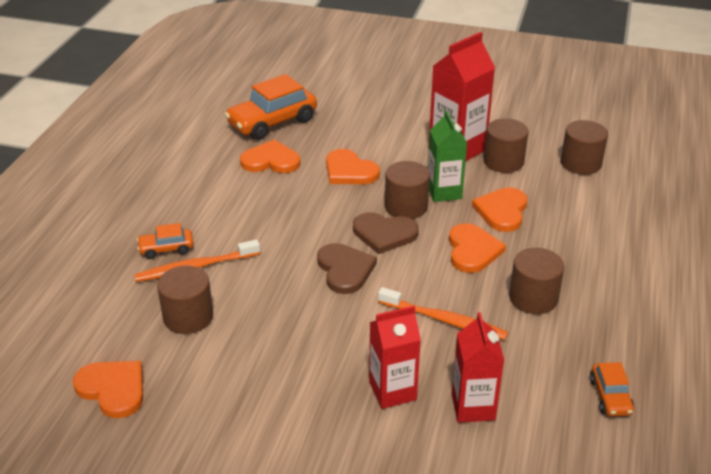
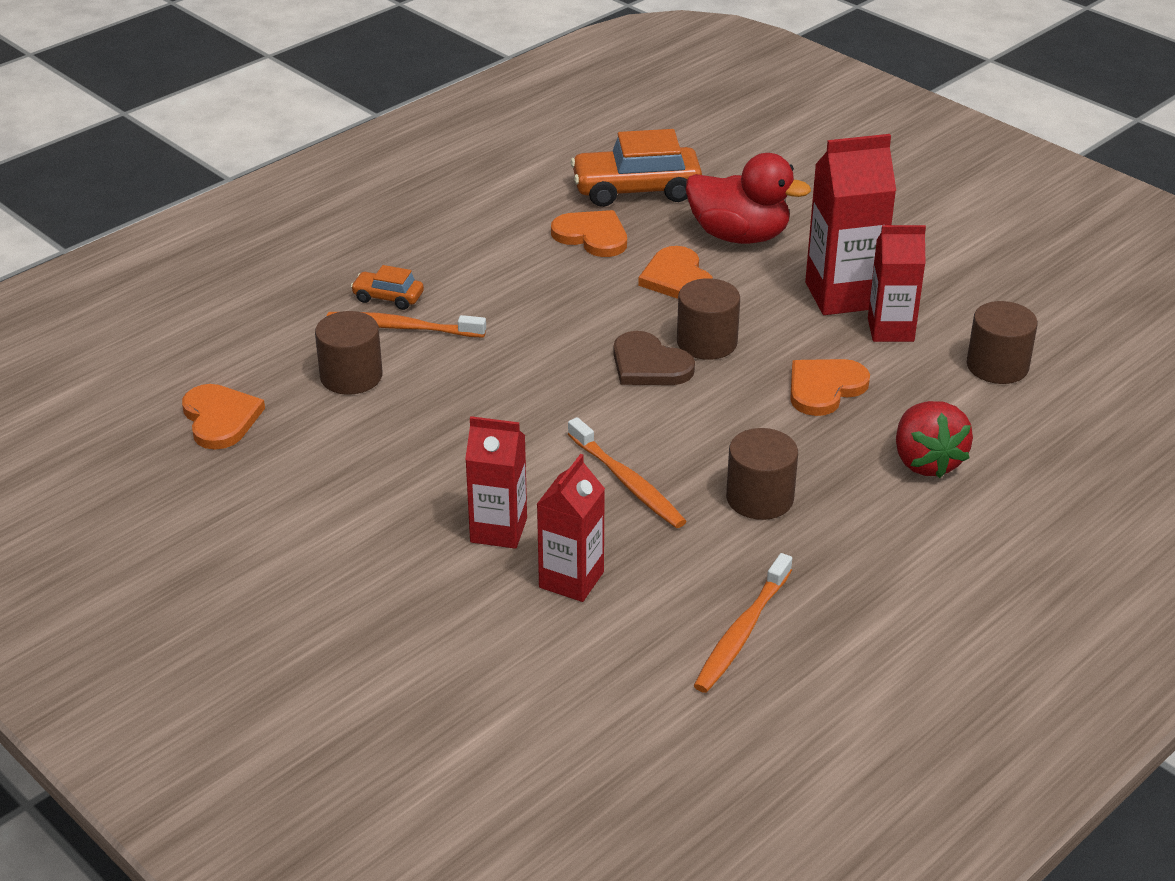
camera: 30 degrees right, 0 degrees up
(345, 270) = (565, 388): brown heart -> none
(362, 132) = (739, 236): none -> red duck
(444, 192) = (772, 341): green carton -> none
(472, 250) = (739, 420): orange heart -> none
(503, 161) = (890, 330): brown cylinder -> red carton
(601, 236) = (926, 462): none -> red strawberry
(610, 396) = (741, 633): orange car -> orange toothbrush

